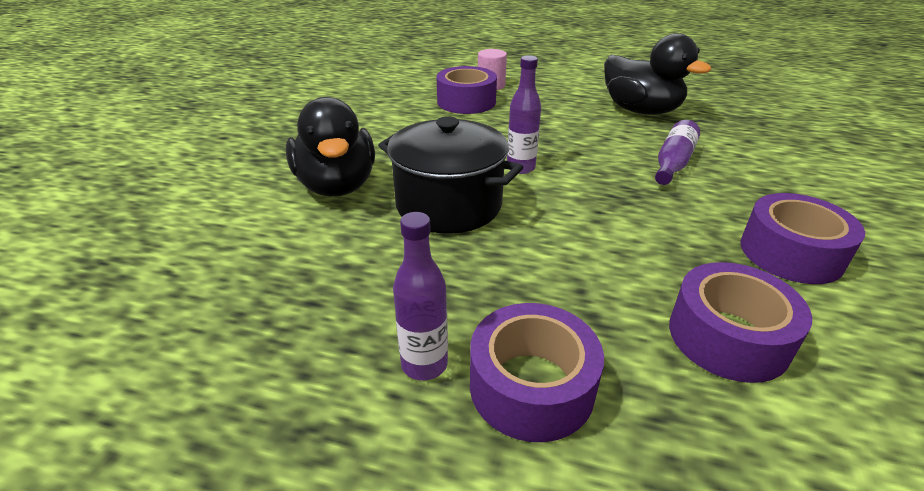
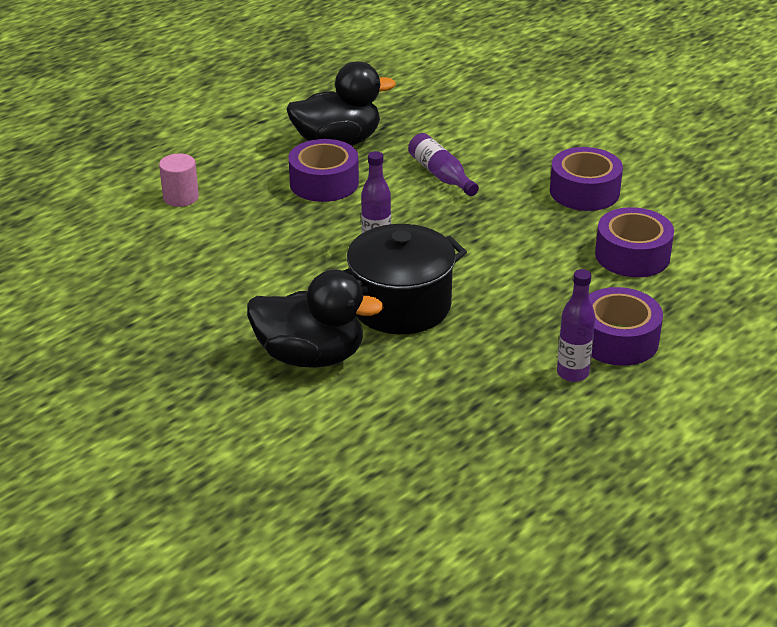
camera: 60 degrees left, 0 degrees up
(466, 102) = (206, 227): purple tape -> purple tape (324, 183)

